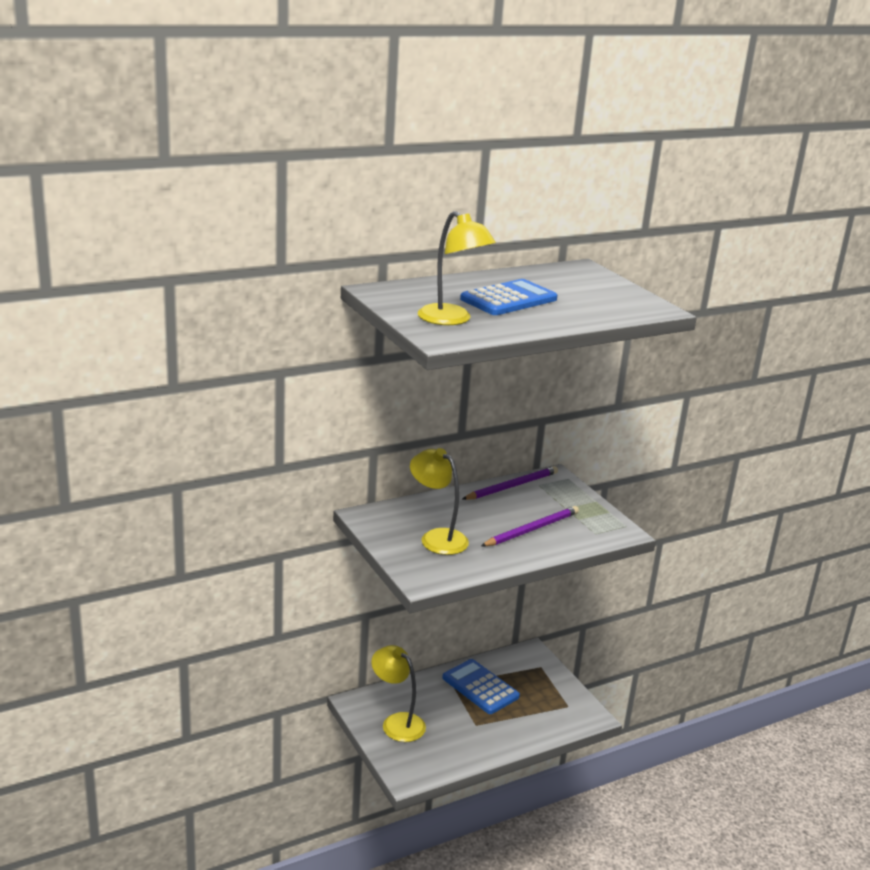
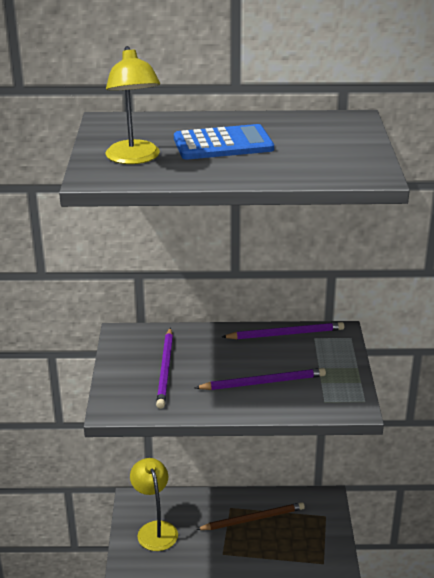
camera: 30 degrees right, 5 degrees up
(437, 538) = (165, 370): yellow lamp -> purple pencil
(480, 687) = (253, 519): blue calculator -> brown pencil

